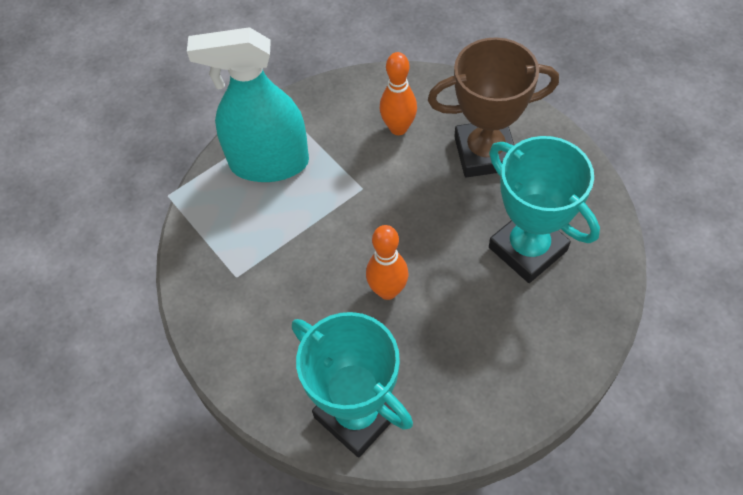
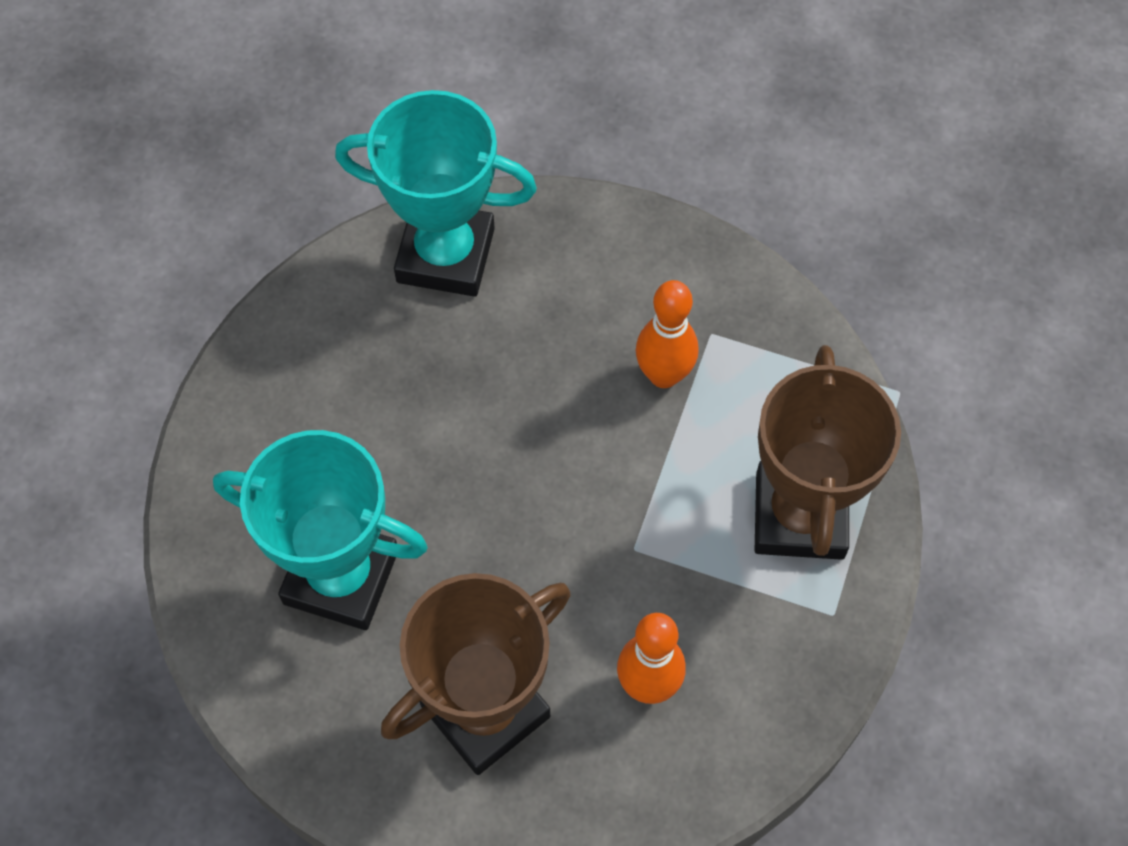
camera: 145 degrees right, 5 degrees up
(269, 163) = (799, 515): turquoise spray bottle -> brown trophy
(387, 290) = (501, 417): orange bowling pin -> orange bowling pin (664, 375)

